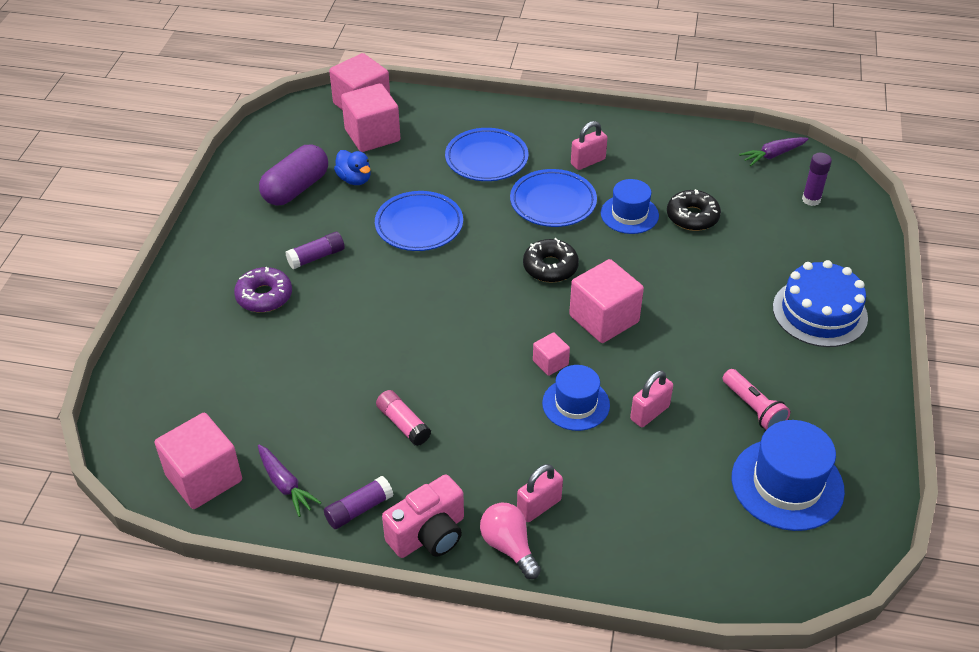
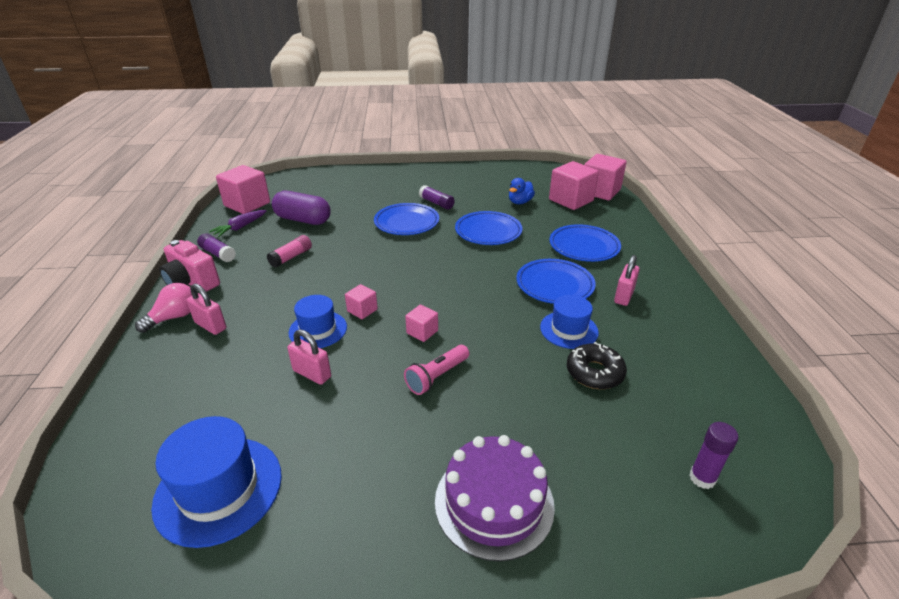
camera: 75 degrees right, 10 degrees down
(264, 296) = (394, 194): purple donut -> none
(296, 189) = (496, 186): purple capsule -> purple capsule (303, 220)
(360, 296) = (406, 223): none -> blue plate
(550, 267) = (473, 295): black donut -> none
(588, 162) = (624, 296): pink padlock -> pink padlock turned 75 degrees clockwise
(604, 319) = (422, 332): pink cube -> pink cube, size x0.50
(753, 408) = (325, 450): pink flashlight -> pink flashlight (437, 377)
(772, 155) = (757, 431): purple carrot -> none
(819, 312) = (494, 502): blue cake -> purple cake

